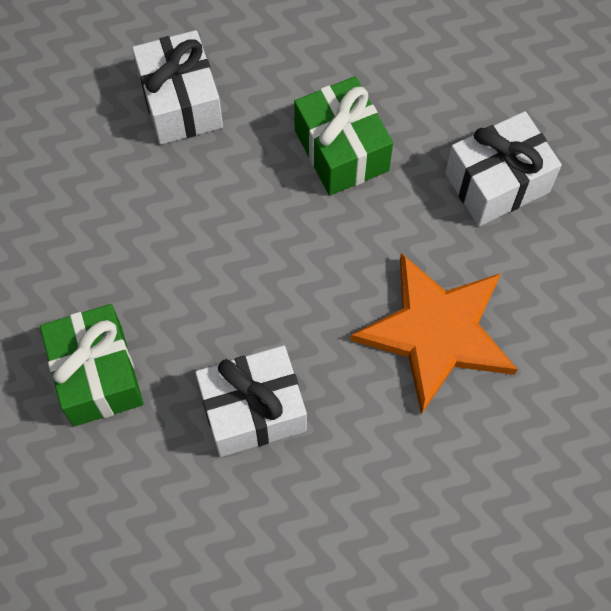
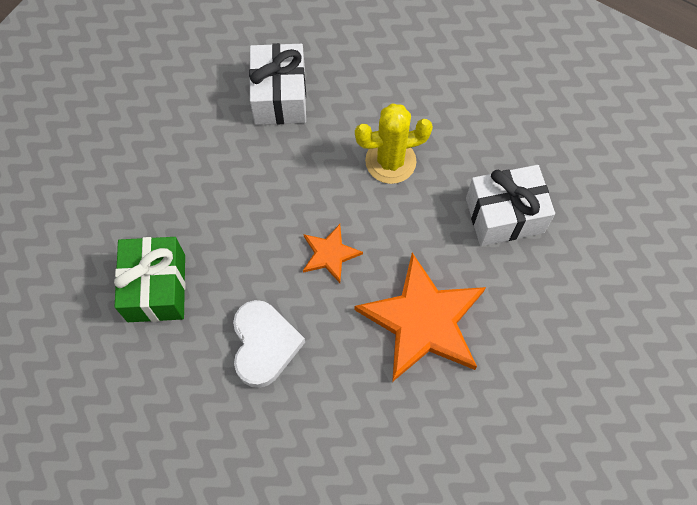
camera: 15 degrees right, 0 degrees up
(253, 410) = (264, 345): white gift -> white heart
(300, 281) = (330, 254): none -> orange star
(341, 150) = (390, 161): green gift -> yellow cactus

